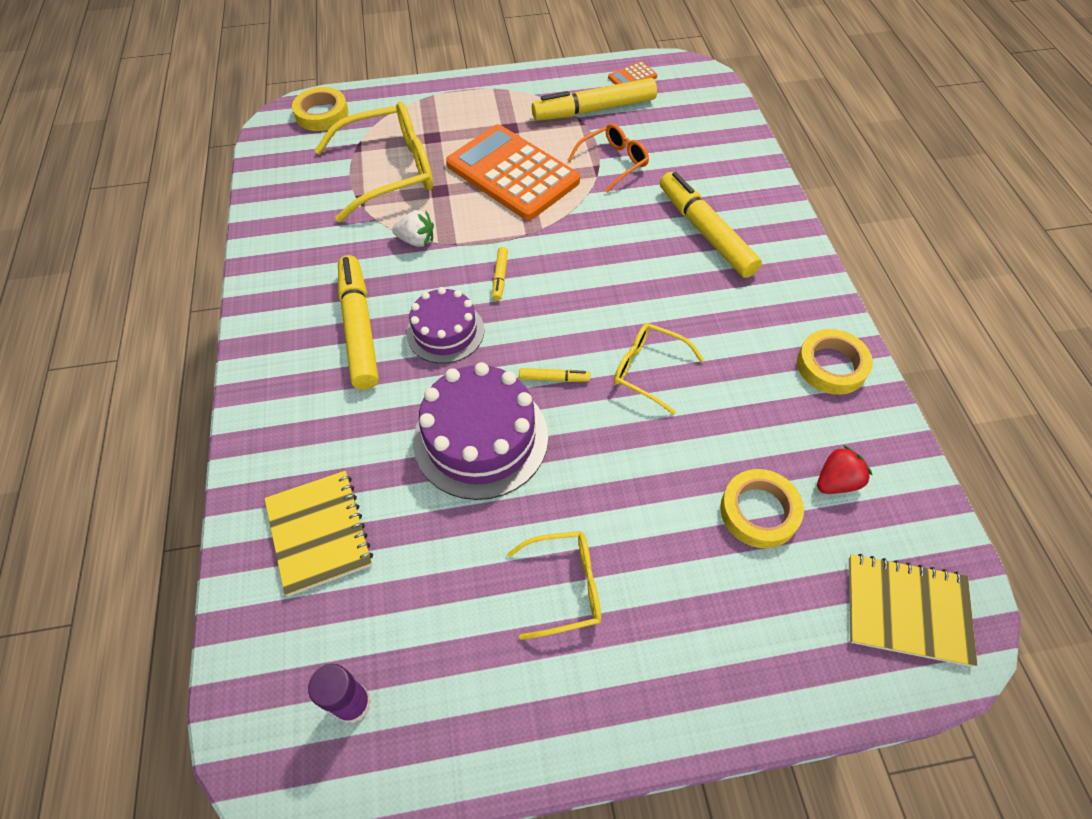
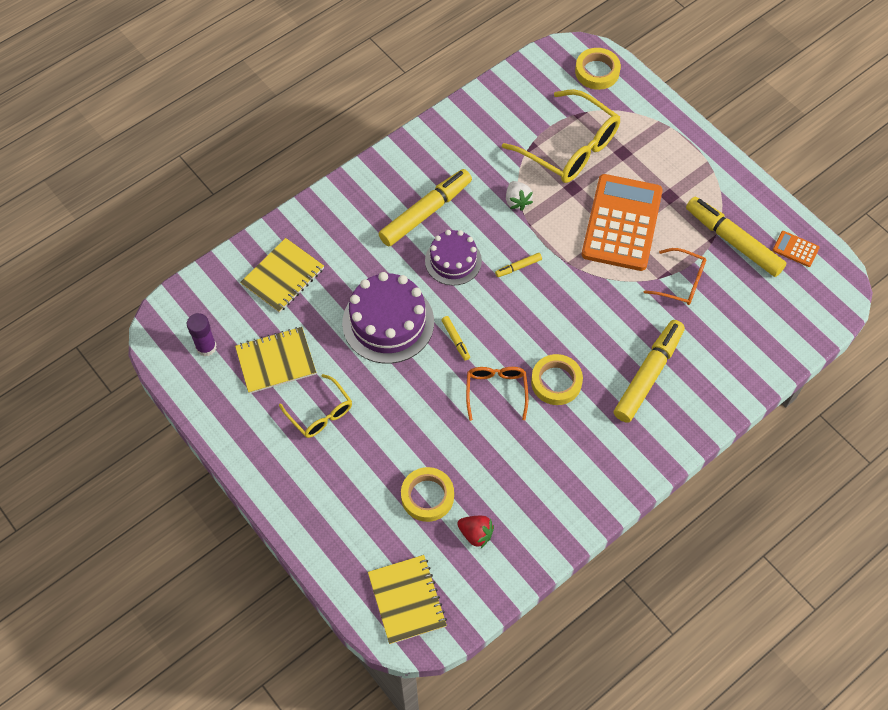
camera: 60 degrees right, 5 degrees up
(446, 608) = (276, 361): none -> yellow notebook
(648, 370) = (496, 391): yellow glasses -> orange glasses
(831, 366) = (571, 502): yellow tape -> yellow tape (556, 382)

